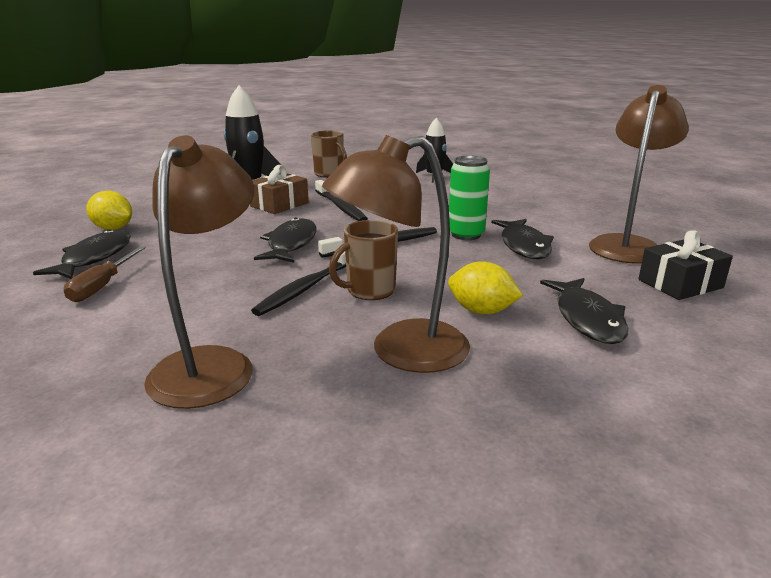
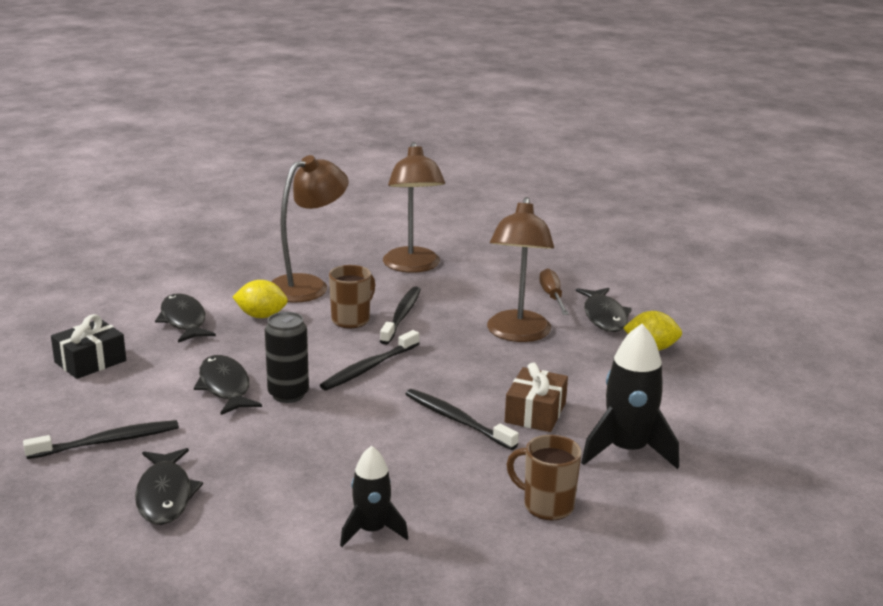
camera: 160 degrees right, 0 degrees up
(291, 244) = (457, 355): black fish -> black fish (165, 495)
(466, 235) = (288, 394): green can -> black can
(616, 224) = (107, 442): none -> black toothbrush
(627, 245) = (112, 405): brown lamp -> brown lamp (517, 334)

